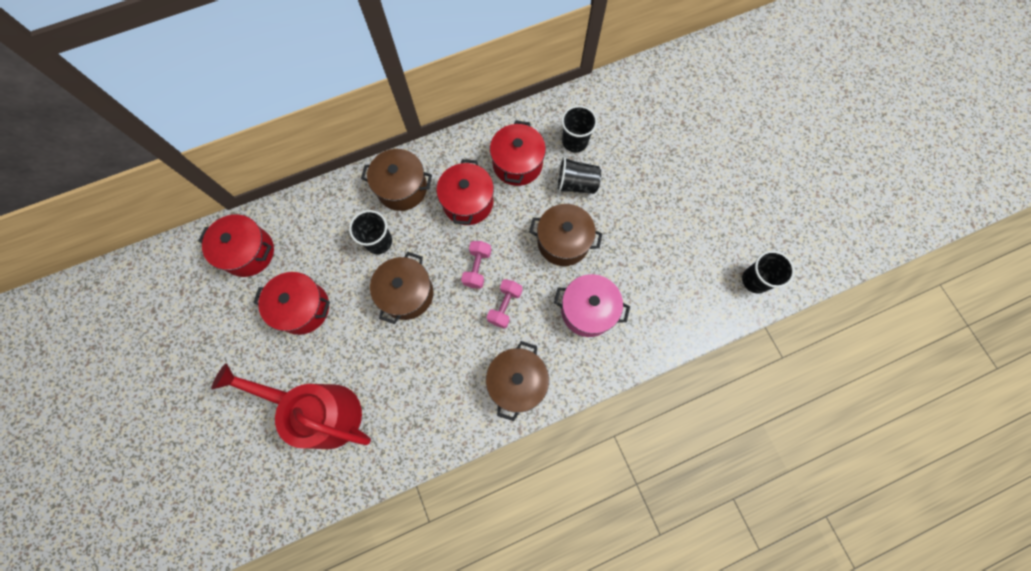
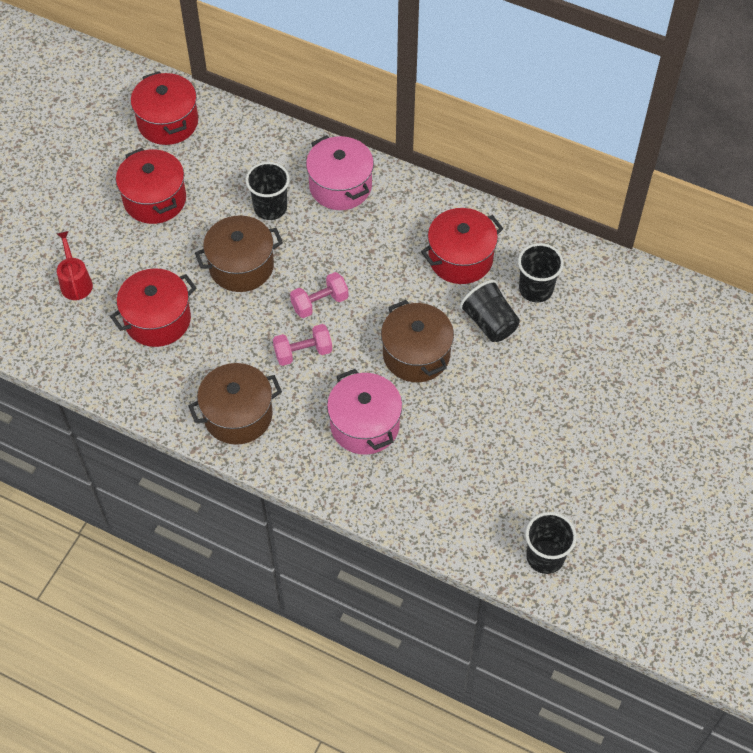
camera: 50 degrees right, 15 degrees down
(320, 411) = (75, 282): red watering can -> red watering can, size x0.44
(402, 188) = (340, 186): brown pot -> pink pot
(468, 202) = (378, 247): red pot -> red pot (157, 320)

